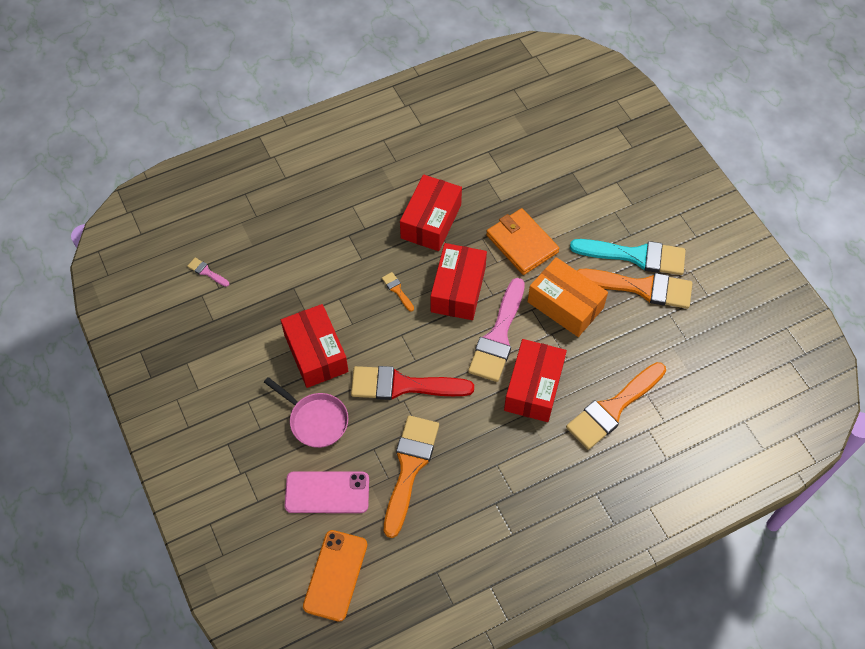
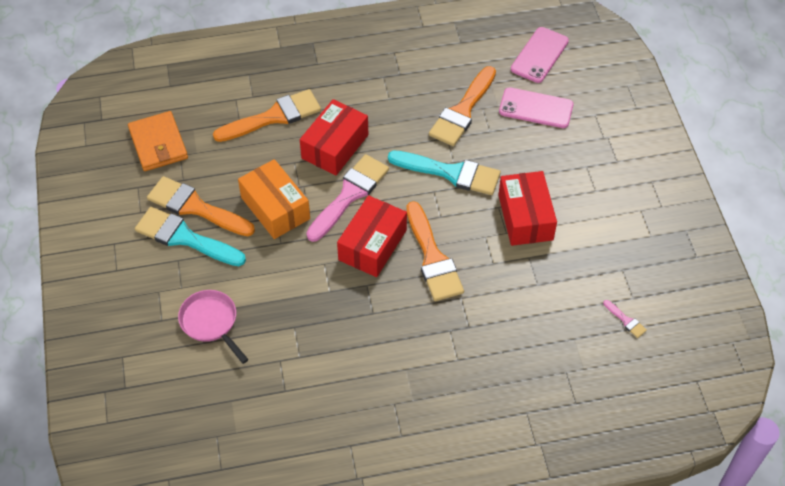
camera: 165 degrees left, 5 degrees down
(316, 420) = (535, 162): pink pan -> pink pan (211, 322)
(335, 575) = (539, 55): orange phone -> pink phone
(397, 290) = (433, 258): orange brush -> orange brush, size x2.39
(403, 385) = (451, 173): red brush -> turquoise brush
(431, 221) = (377, 321): red box -> none
(522, 243) = (291, 276): orange wallet -> orange wallet (158, 144)

